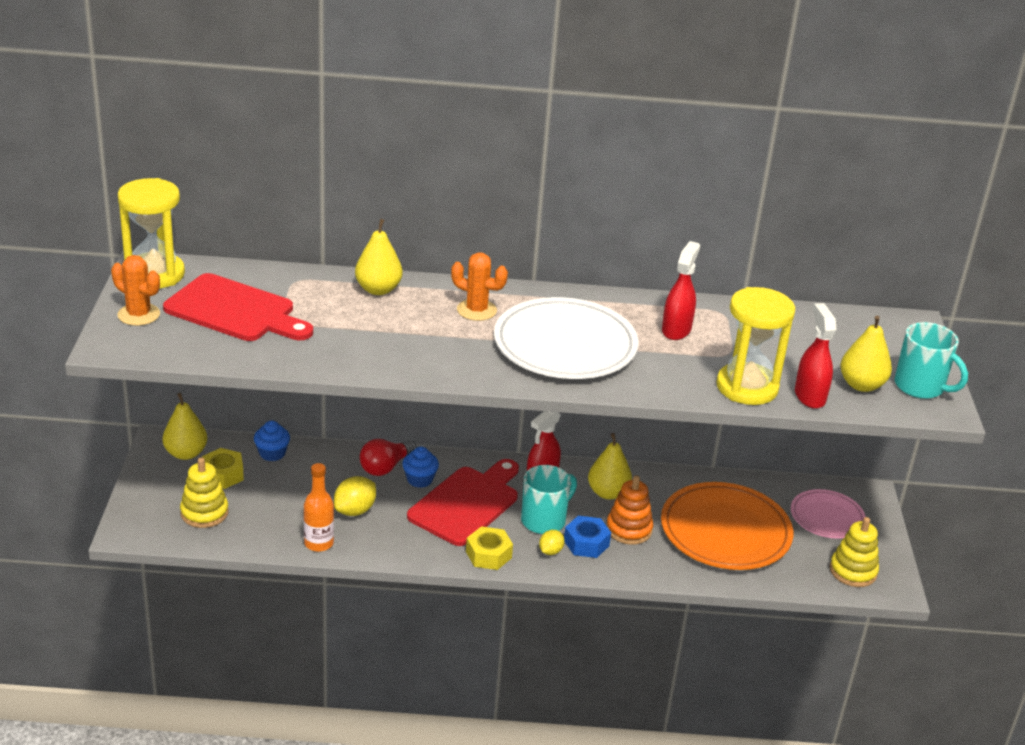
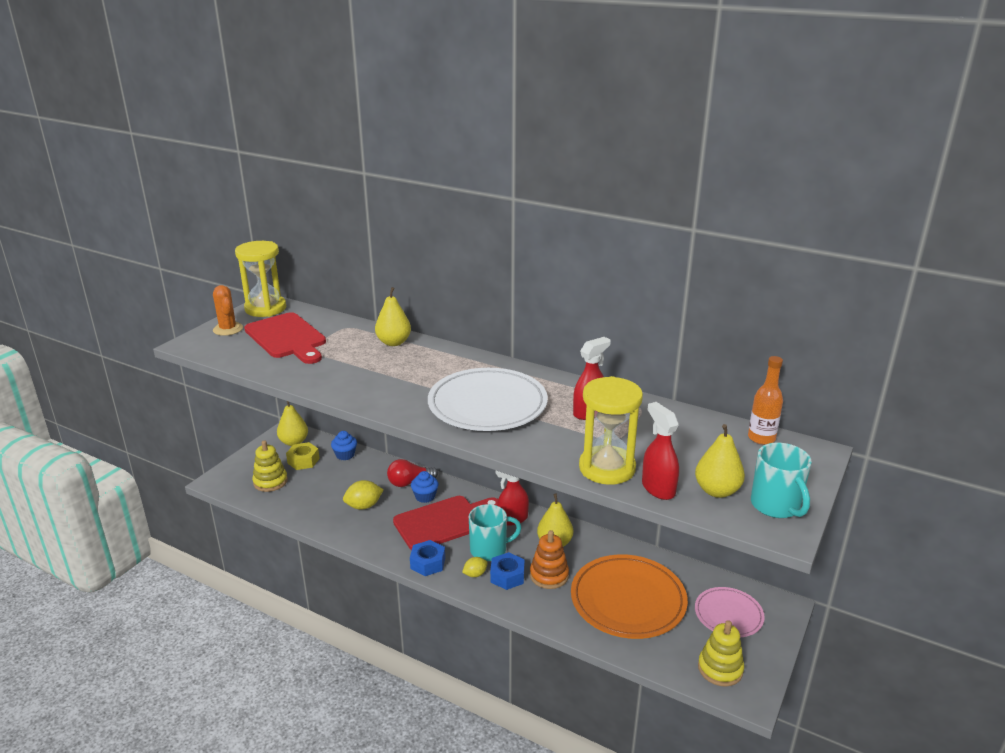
camera: 30 degrees right, 5 degrees down
(319, 543) = (321, 521): orange bottle -> orange bottle (761, 438)
(476, 310) = (447, 368): orange cactus -> none
(488, 554) = (428, 563): yellow nut -> blue nut
(809, 396) = (658, 488): red spray bottle -> red spray bottle turned 45 degrees counterclockwise

